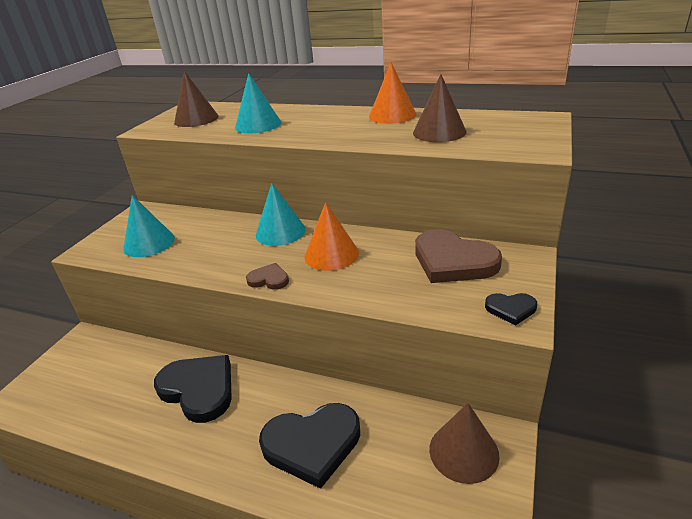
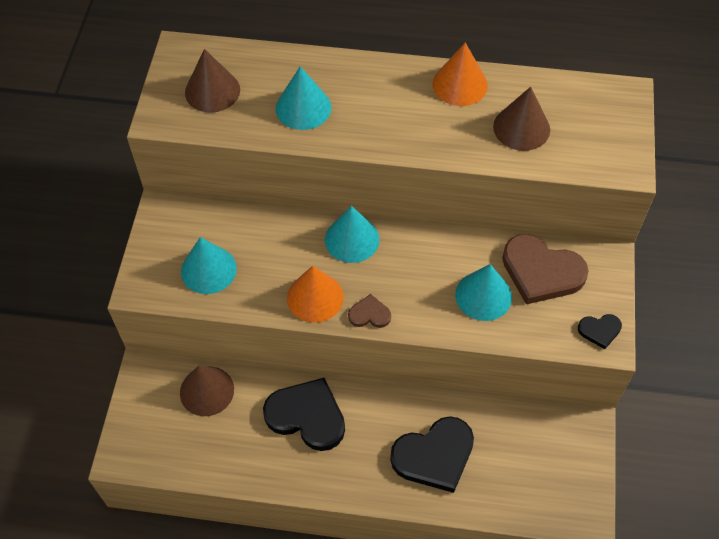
camera: 15 degrees left, 25 degrees up
(331, 254) = (420, 272): orange cone -> orange cone (315, 297)
(387, 274) = (483, 295): none -> turquoise cone
(463, 452) = (559, 443): brown cone -> brown cone (207, 391)

